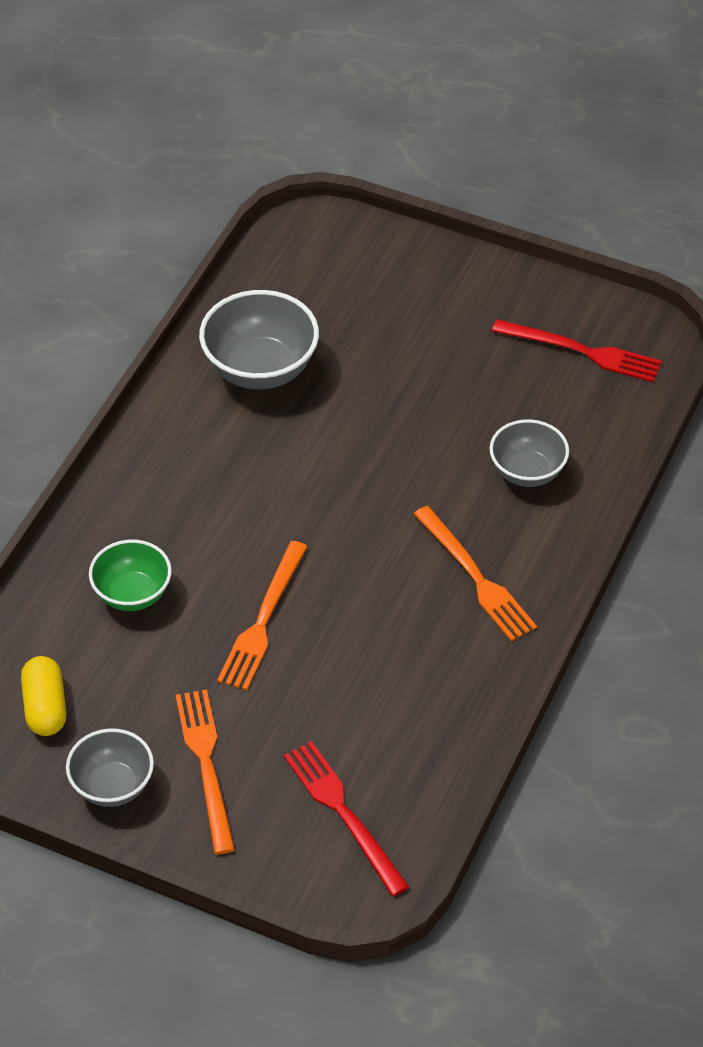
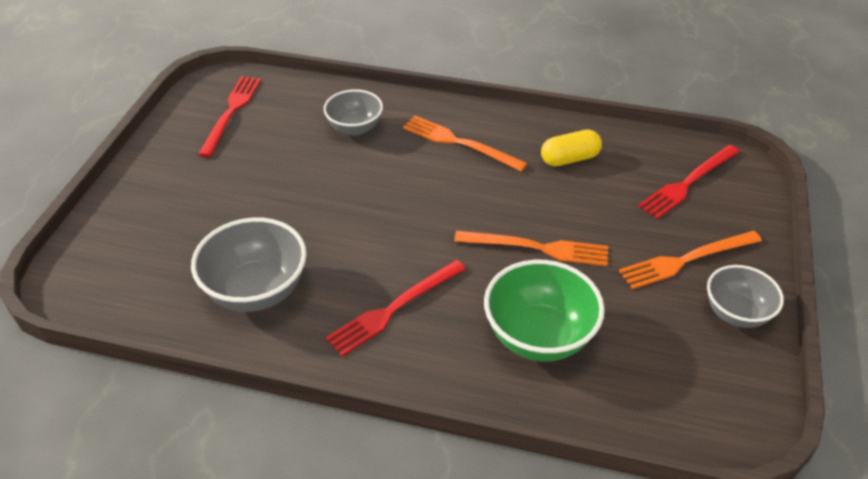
camera: 100 degrees left, 5 degrees down
(45, 707) = (683, 375): yellow capsule -> yellow capsule (569, 159)
(132, 594) = (539, 336): green bowl -> green bowl, size x1.55
(205, 478) = (394, 309): none -> red fork
(476, 577) = (459, 143): orange fork -> orange fork turned 105 degrees counterclockwise

